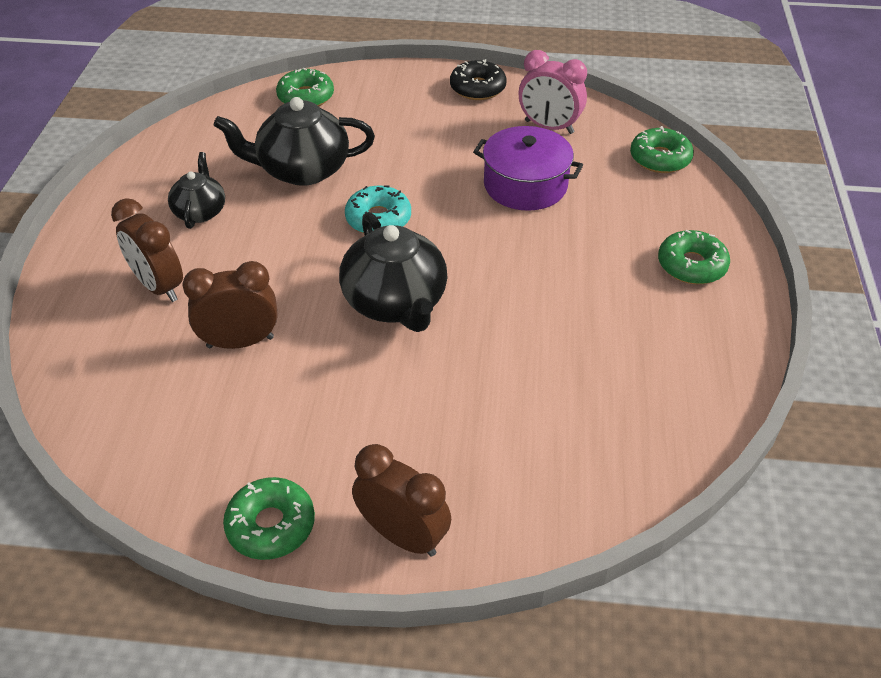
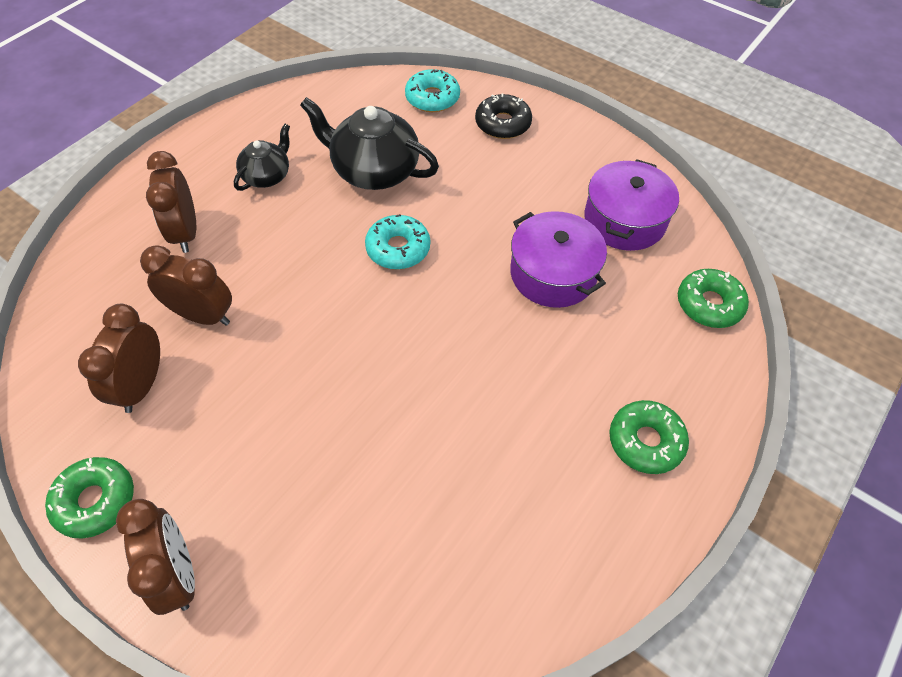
camera: 30 degrees right, 10 degrees up
(231, 420) = (142, 385): none -> brown clock
(306, 97) = (432, 98): green donut -> turquoise donut
(395, 302) = (347, 341): black teapot -> none
(477, 88) = (589, 149): black donut -> black donut (503, 124)
(549, 127) = (624, 220): pink clock -> purple pot

